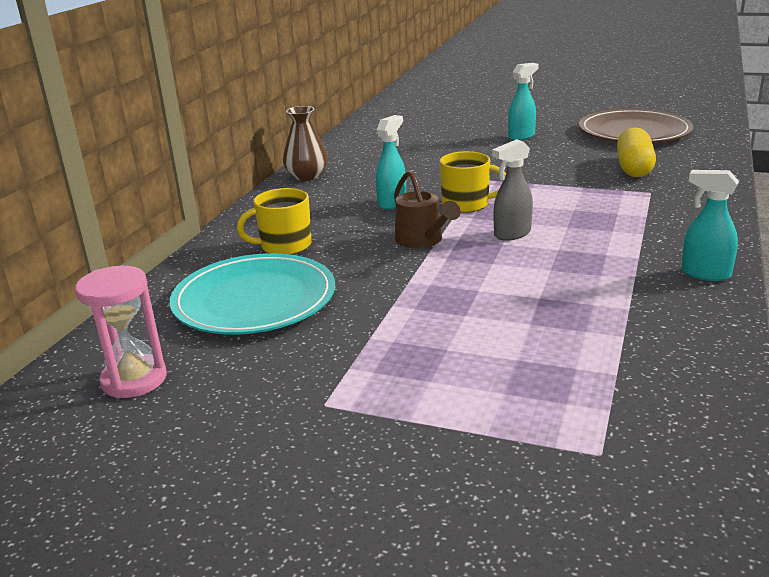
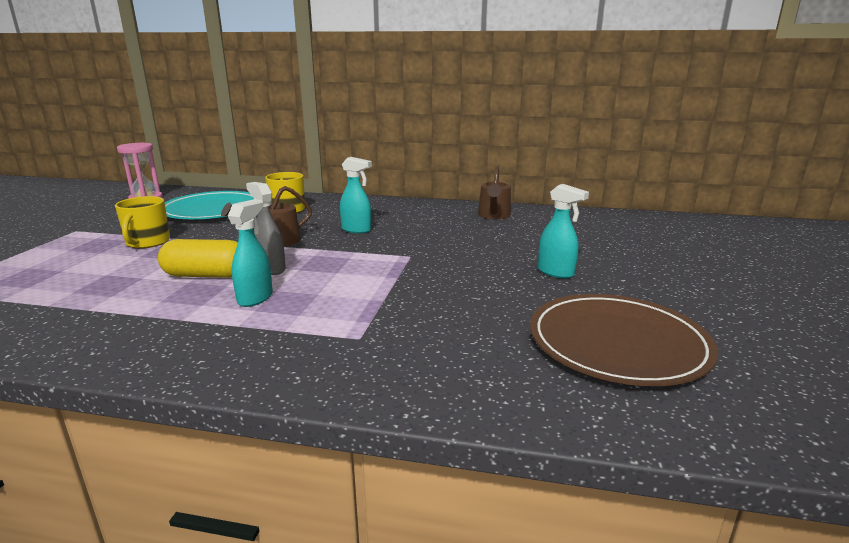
camera: 80 degrees right, 5 degrees down
(307, 176) = (420, 205): brown vase -> none
(365, 147) = (494, 216): none -> brown watering can
(466, 204) = (346, 252): yellow mug -> yellow mug (147, 242)
(634, 168) = (451, 333): yellow capsule -> yellow capsule (207, 275)
(705, 274) = (118, 350): turquoise spray bottle -> turquoise spray bottle (255, 298)

